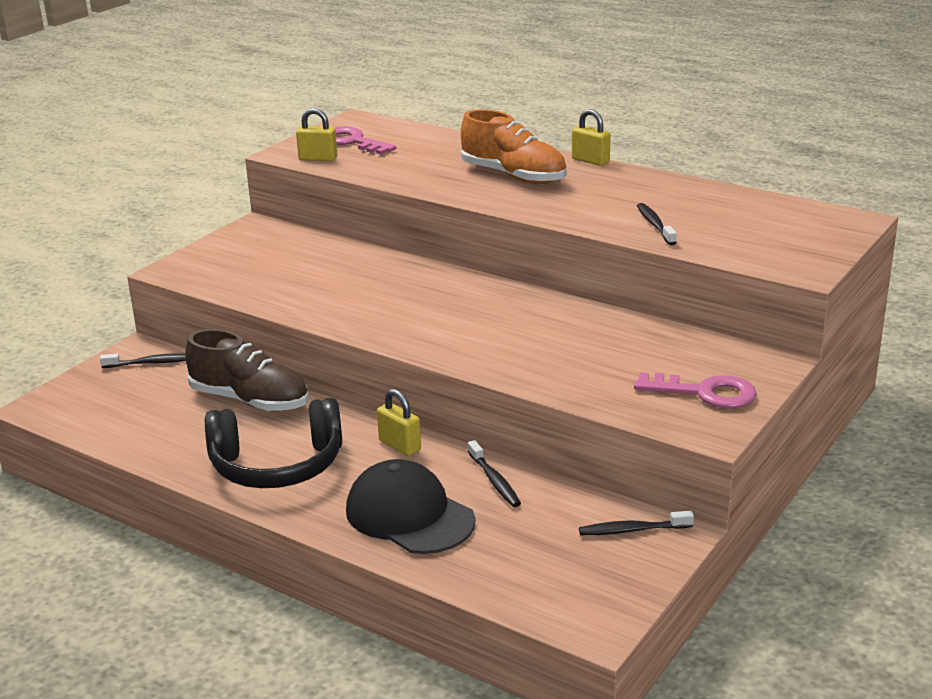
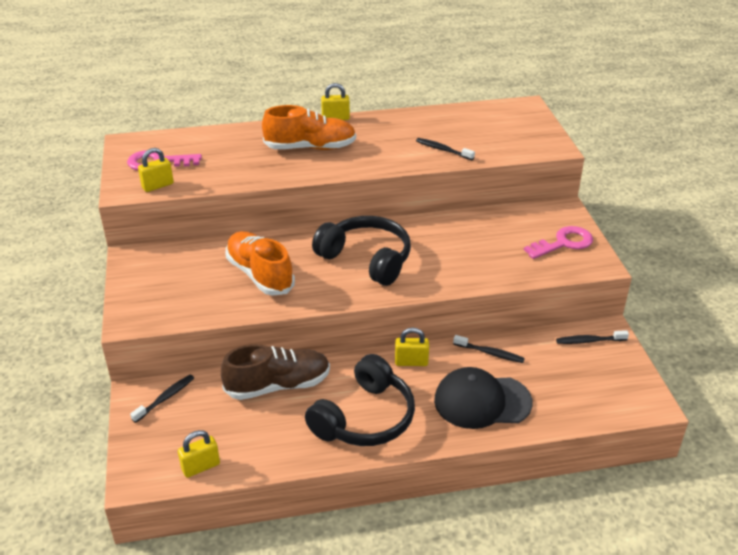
camera: 45 degrees left, 10 degrees up
(93, 425) = (201, 467): none -> yellow padlock
(332, 282) = (260, 274): none -> orange shoe
(453, 312) = (367, 259): none -> black headphones
(632, 530) = (589, 341): black toothbrush -> black toothbrush turned 45 degrees clockwise

